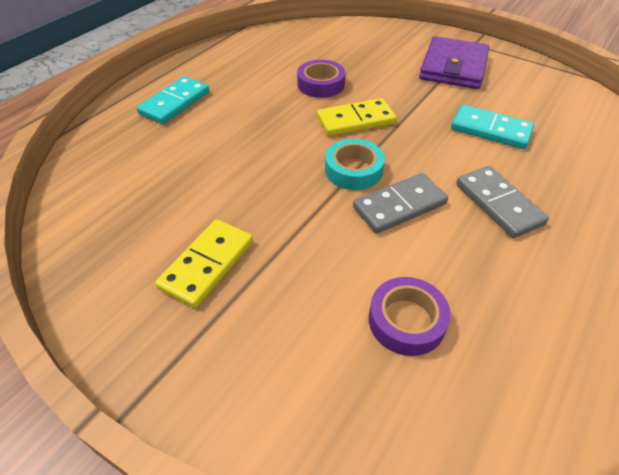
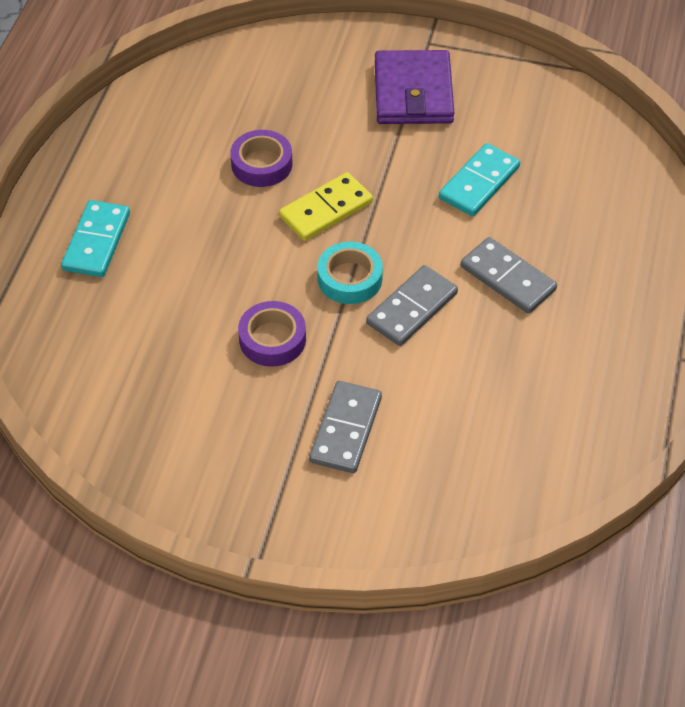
camera: 20 degrees left, 5 degrees up
(207, 264) = (253, 425): yellow domino -> none
(291, 294) = (345, 429): none -> grey domino
(406, 321) = (455, 422): purple tape -> purple tape (272, 339)
(490, 130) = (479, 183): turquoise domino -> turquoise domino turned 60 degrees counterclockwise

